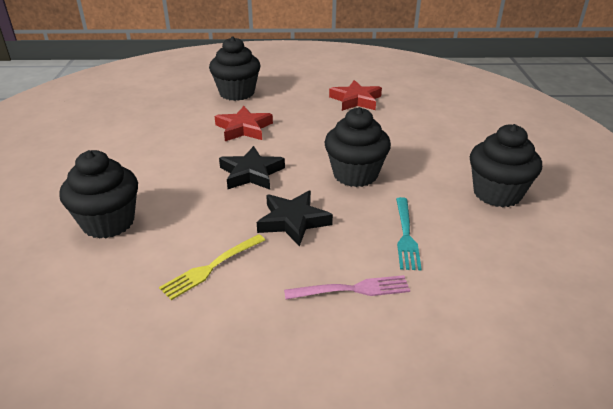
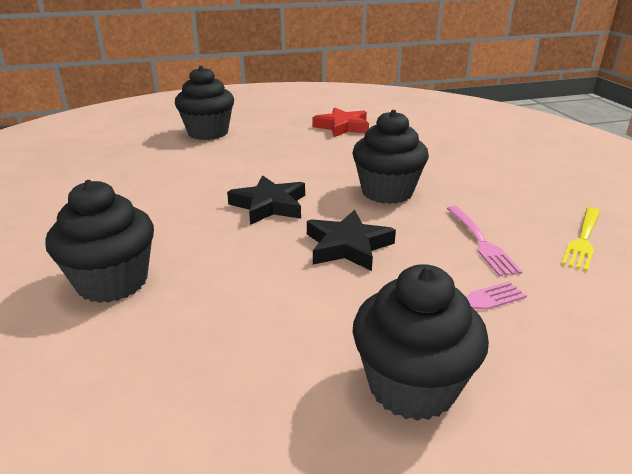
camera: 15 degrees left, 5 degrees down
(211, 267) = (278, 311): yellow fork -> yellow fork (583, 239)
(244, 128) = (235, 164): red star -> none
(406, 235) = (481, 242): turquoise fork -> pink fork
(497, 193) = (542, 191): black cupcake -> black cupcake (412, 386)

